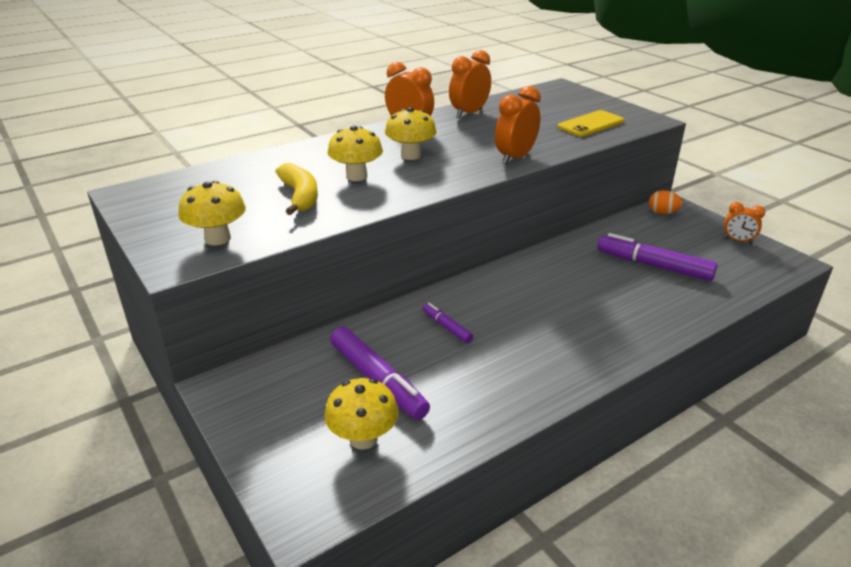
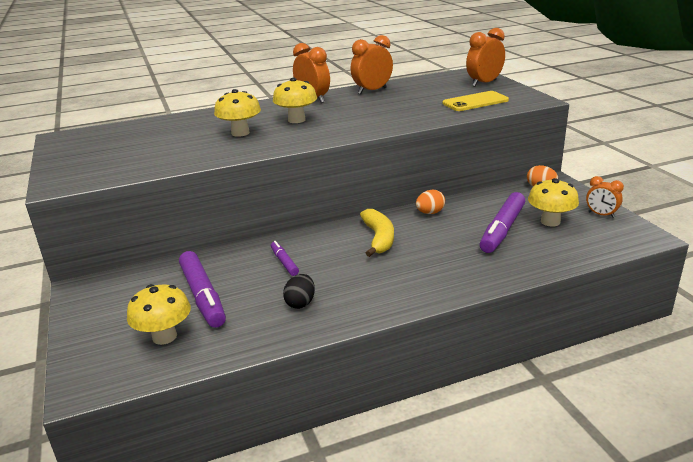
camera: 15 degrees right, 5 degrees down
(217, 239) = (100, 170): yellow mushroom -> yellow mushroom (550, 221)
(300, 196) = (185, 145): yellow banana -> yellow banana (379, 238)
(494, 376) = (300, 303): none -> black egg
(515, 158) = (384, 125): orange clock -> orange clock (484, 83)
(569, 251) = (430, 213): none -> orange egg
(653, 266) = (502, 230): purple marker -> purple marker turned 105 degrees counterclockwise

